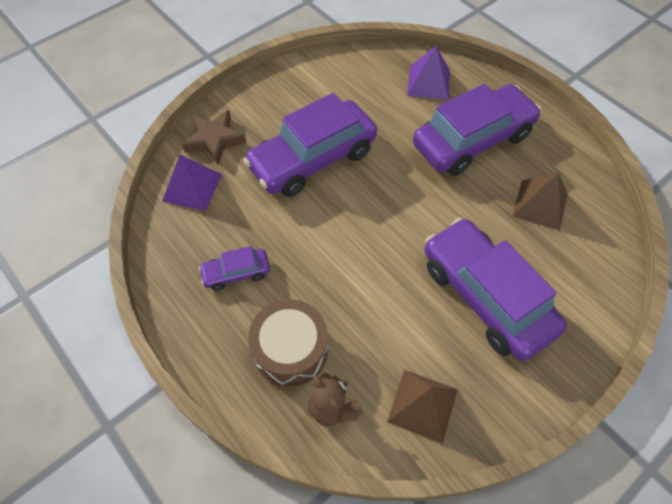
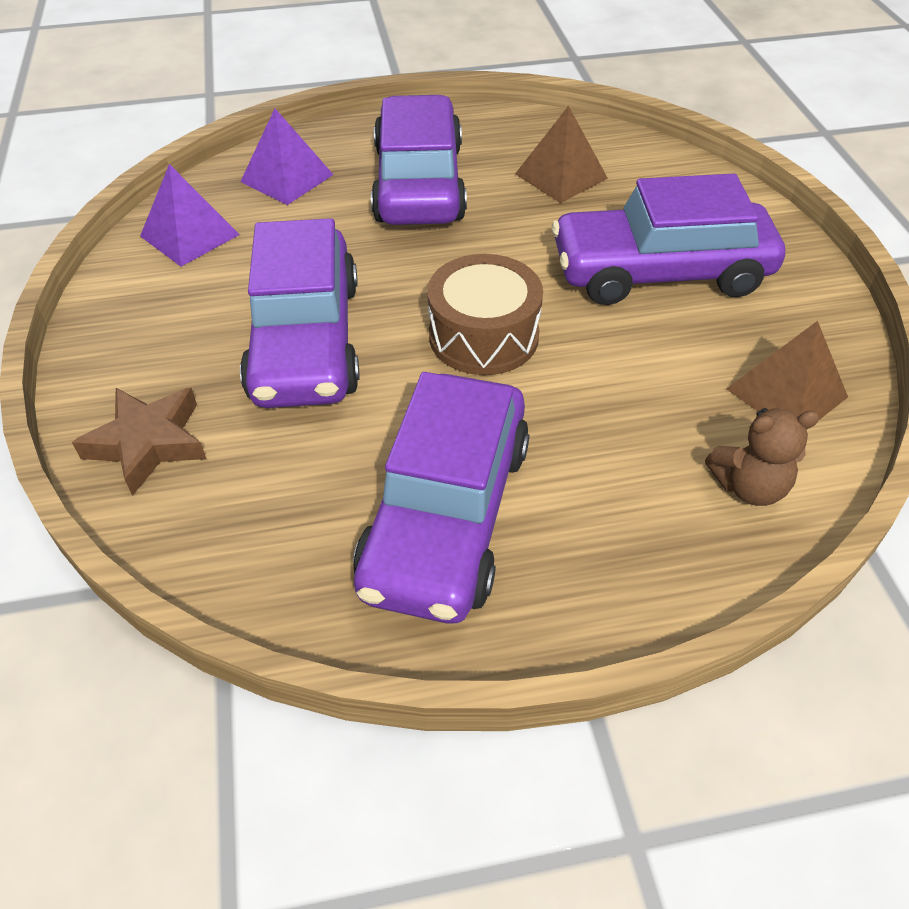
camera: 60 degrees left, 10 degrees down
(192, 187) = (220, 512): purple pyramid -> purple pyramid (190, 235)
(236, 273) = (446, 515): purple car -> purple car, size x2.17
(291, 350) = (630, 498): brown drum -> brown drum (483, 336)

